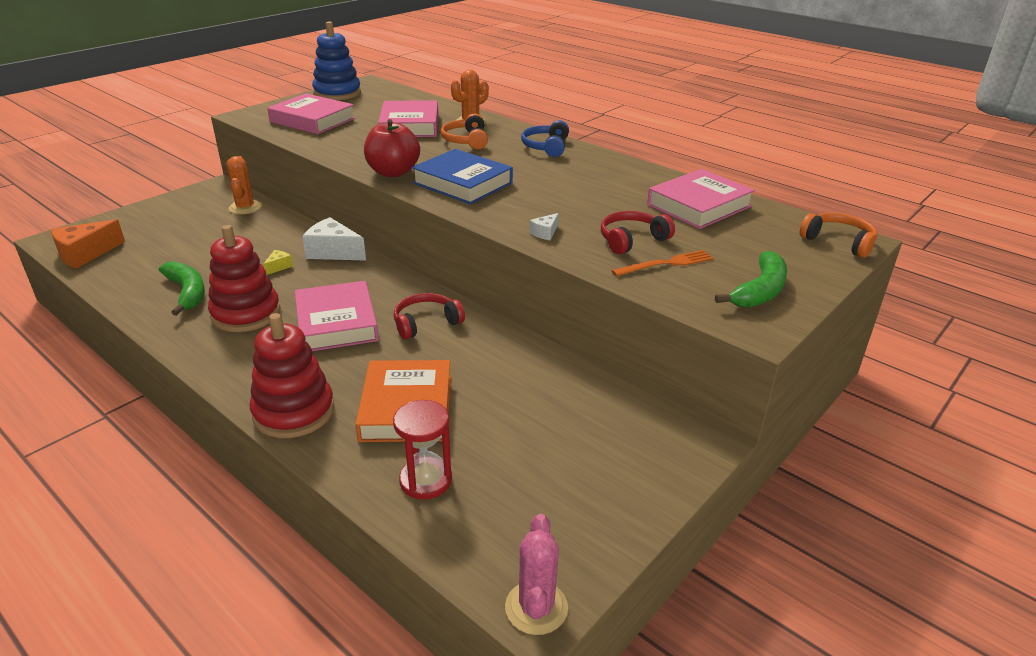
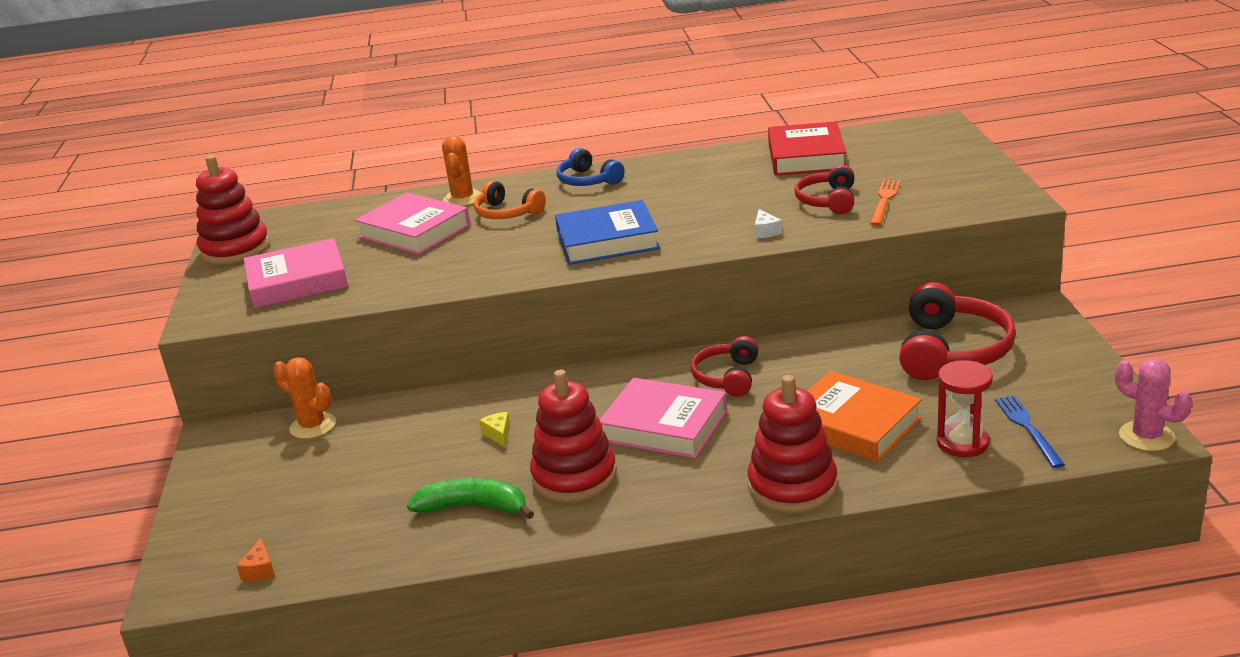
camera: 45 degrees left, 5 degrees down
(85, 254) = (260, 570): orange cheese -> orange cheese, size x0.48
(333, 252) = (514, 393): white cheese -> none
(337, 93) = (235, 249): blue stacking toy -> red stacking toy
(393, 172) = (525, 268): red apple -> none
(482, 513) = (1028, 428): none -> blue fork
(574, 418) = (952, 351): none -> red headphones
(699, 206) = (806, 156): pink book -> red book
(760, 291) = (967, 182): green banana -> none
(838, 242) = (934, 130): orange headphones -> none

